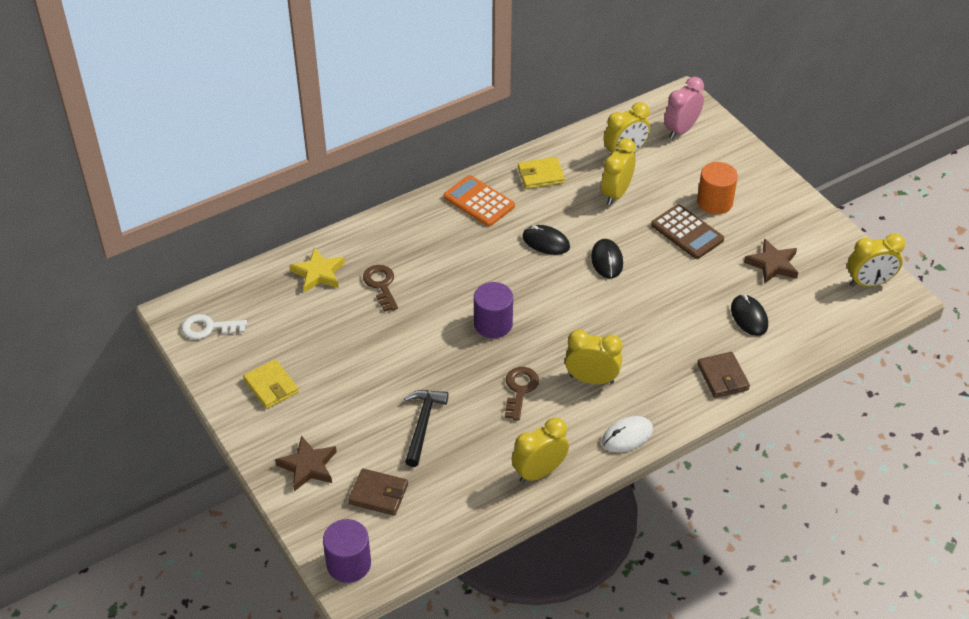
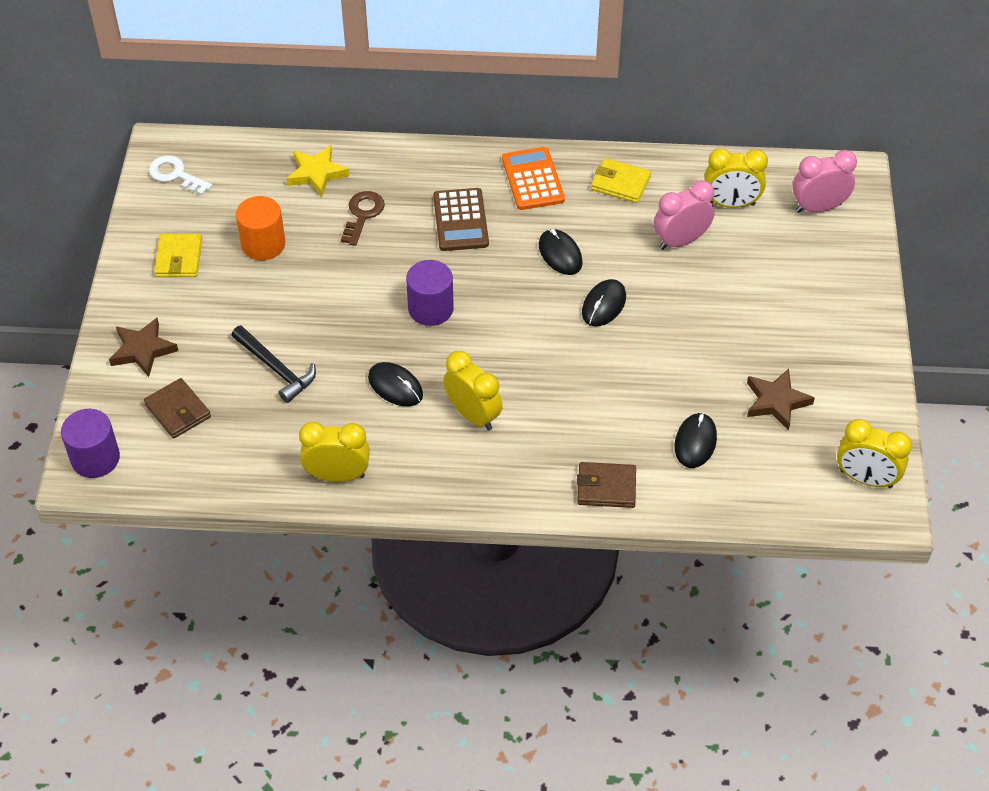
camera: 35 degrees right, 5 degrees up
(423, 424) = (276, 369): black hammer -> black hammer turned 90 degrees clockwise
(520, 389) = (395, 386): brown key -> black mouse
(616, 193) = (680, 241): yellow clock -> pink clock
(627, 436) = (453, 490): white mouse -> none
(687, 232) = (716, 320): brown calculator -> brown calculator (461, 220)
(714, 202) = (778, 303): orange cylinder -> orange cylinder (263, 244)
(722, 377) = (606, 487): brown wallet -> brown wallet turned 75 degrees clockwise

